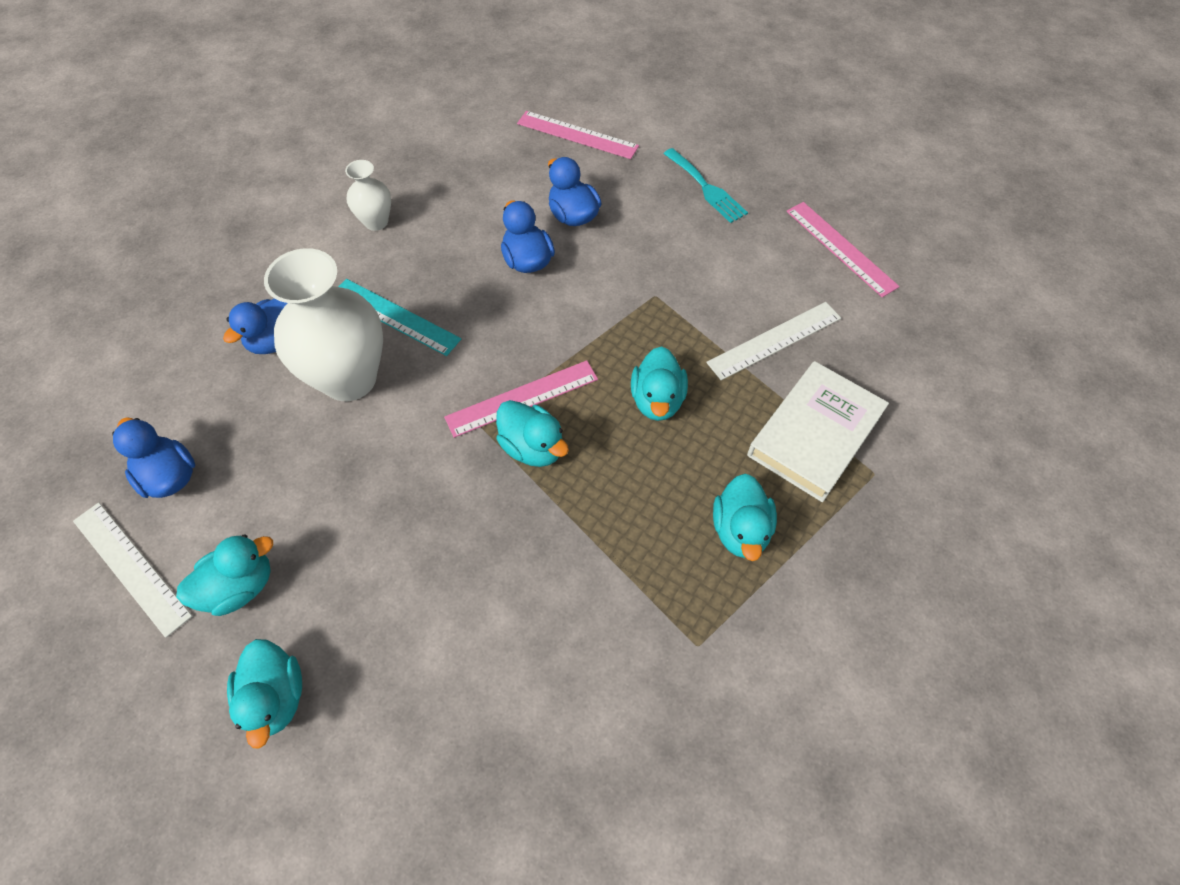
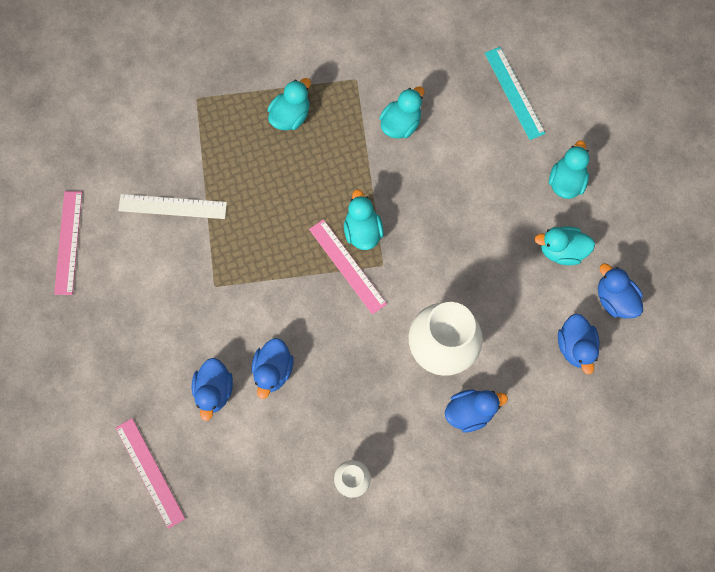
camera: 145 degrees left, 15 degrees up
(131, 567) = (614, 299): white ruler -> blue duck
(395, 316) = (387, 380): turquoise ruler -> turquoise ruler (514, 93)
(522, 398) = (347, 266): pink ruler -> pink ruler turned 45 degrees clockwise
(657, 400) = (272, 214): turquoise duck -> turquoise duck (400, 123)
(706, 188) = (105, 352): turquoise fork -> none
(814, 435) = (206, 137): white book -> none

